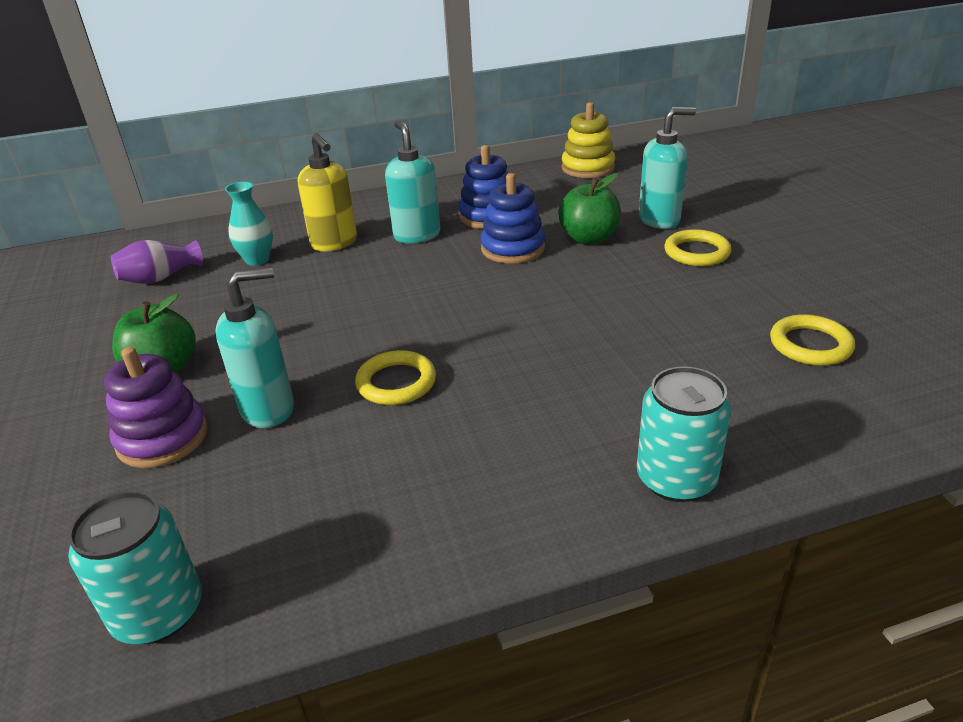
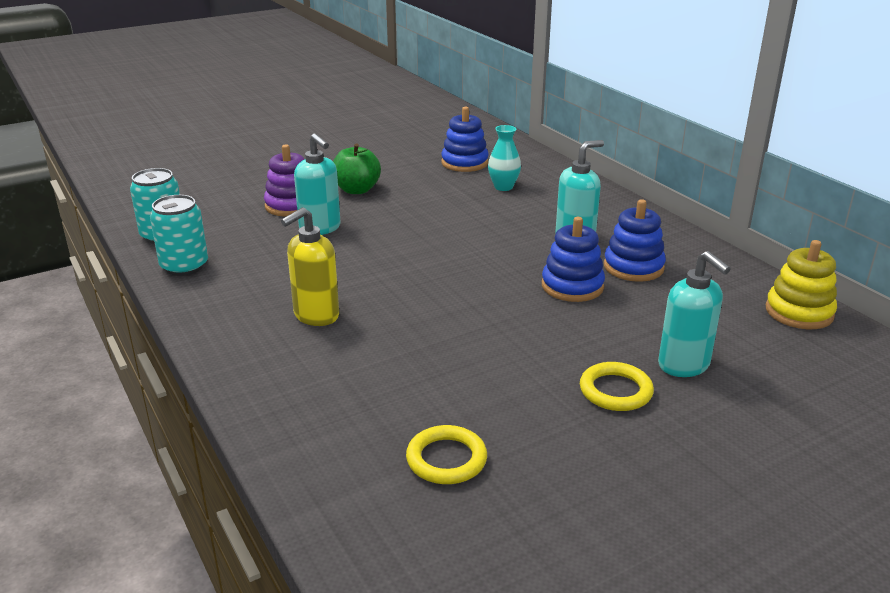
camera: 75 degrees right, 5 degrees down
(160, 278) = (464, 163): purple vase -> blue stacking toy
(334, 243) = (543, 209): yellow soap dispenser -> yellow soap dispenser (316, 315)
(396, 382) = (354, 264): yellow ring -> none
(589, 238) = (614, 324): green apple -> none
(676, 479) = (253, 382): turquoise can -> turquoise can (184, 266)

